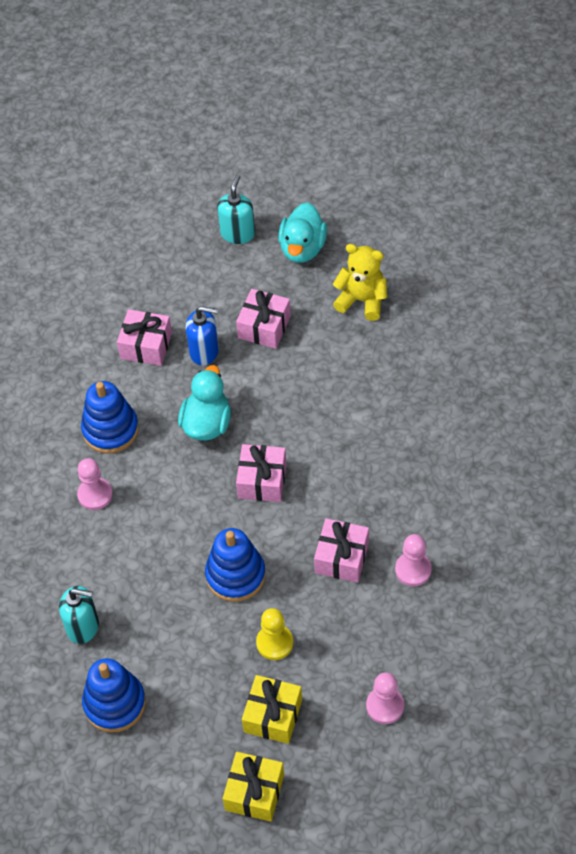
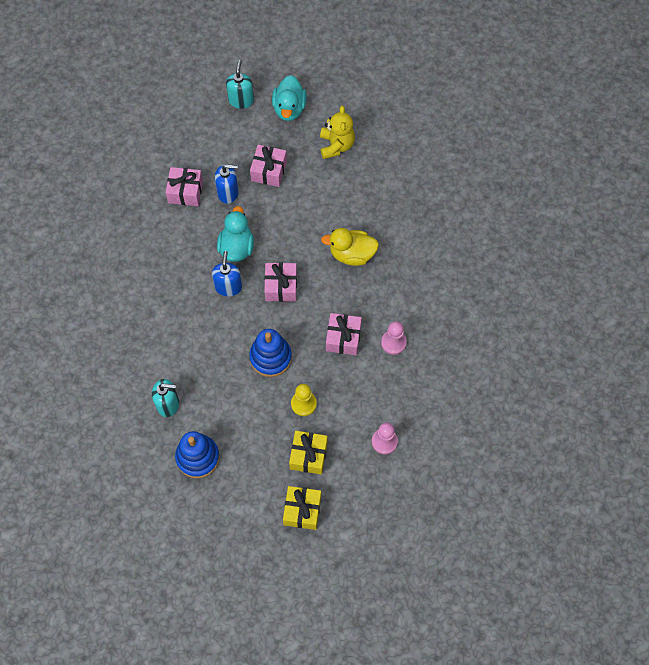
camera: 10 degrees left, 10 degrees up
(95, 495) = (163, 307): pink pawn -> none
(110, 430) = (168, 257): blue stacking toy -> none
(188, 475) = (228, 286): none -> blue soap dispenser
(362, 300) = (336, 145): yellow teddy bear -> yellow teddy bear turned 75 degrees clockwise
(367, 445) = (352, 254): none -> yellow duck

